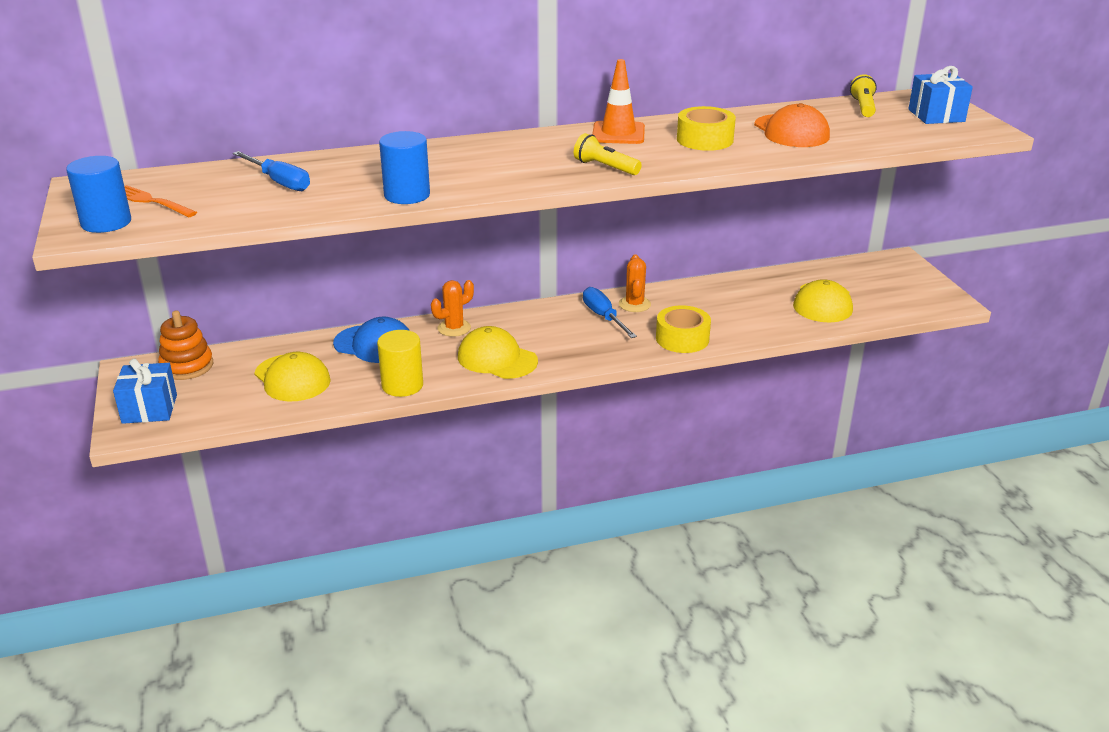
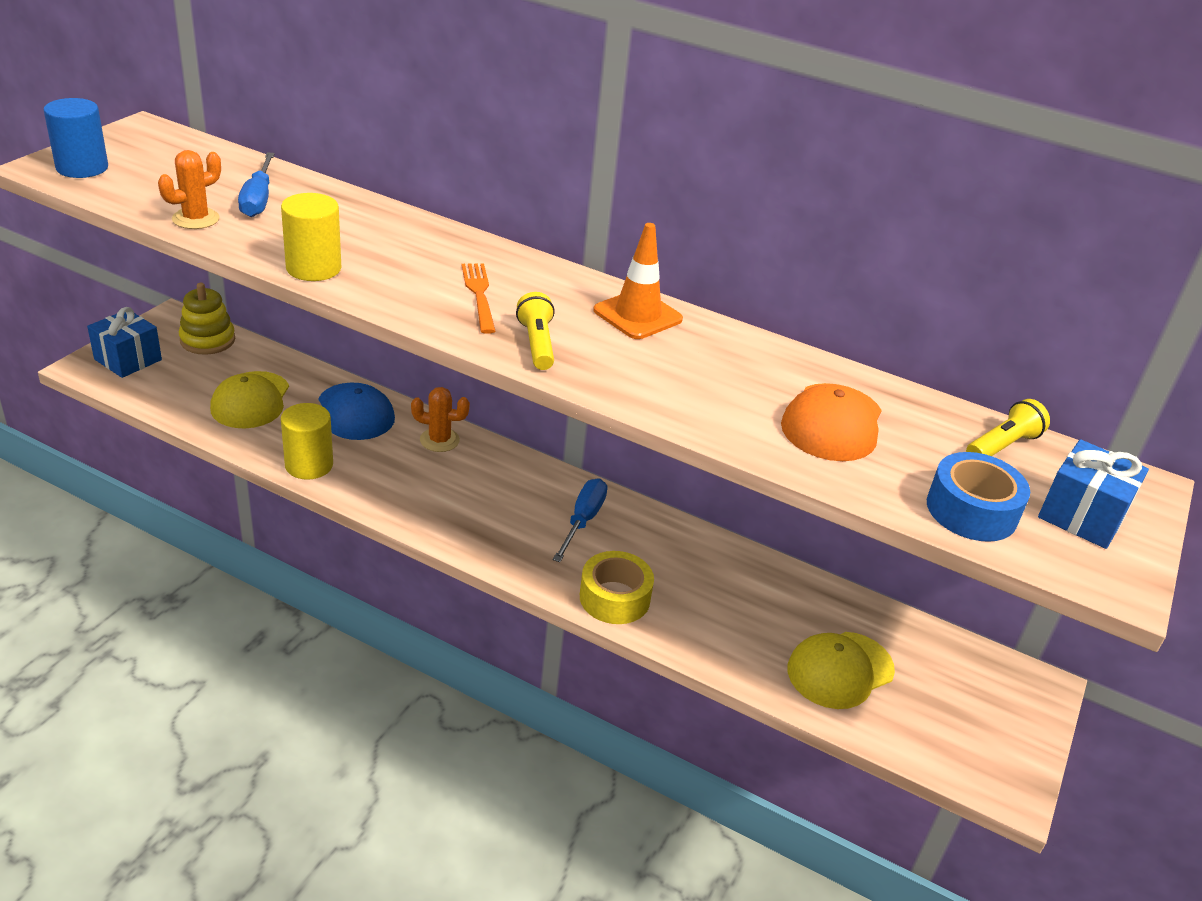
camera: 40 degrees right, 5 degrees up
(151, 201) = (145, 166): orange fork -> orange fork (479, 295)
(187, 366) = (207, 340): orange stacking toy -> yellow stacking toy
(407, 195) = (313, 268): blue cylinder -> yellow cylinder
(497, 359) = (420, 495): yellow cap -> none
(634, 304) = (635, 528): orange cactus -> orange cactus (196, 219)
(704, 139) = (709, 374): yellow tape -> none
(902, 134) = (971, 510): none -> blue tape

